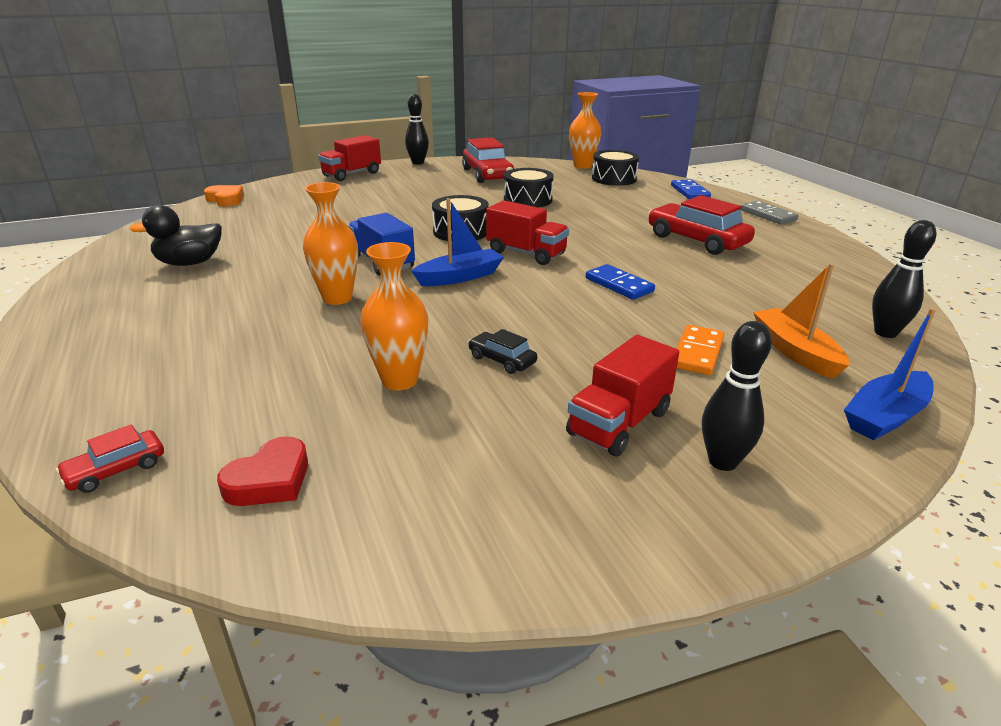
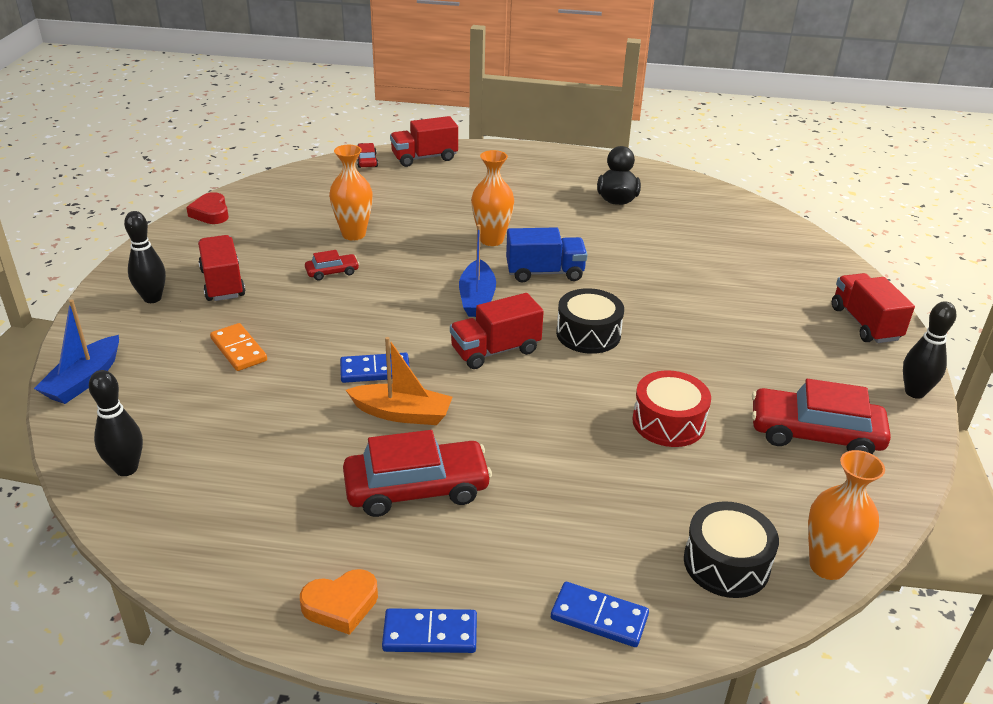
camera: 120 degrees right, 5 degrees up
(86, 414) = (424, 158): none -> red truck
(226, 200) = (790, 234): orange heart -> orange heart (341, 605)
(270, 480) = (313, 188): red heart -> red heart (211, 213)
(502, 360) = (332, 272): black car -> red car
(528, 200) = (668, 422): black drum -> red drum
(768, 215) = (430, 634): grey domino -> blue domino
(795, 352) = (179, 396): orange boat -> orange boat (402, 413)
(885, 416) = (84, 380): blue boat -> blue boat turned 150 degrees counterclockwise

